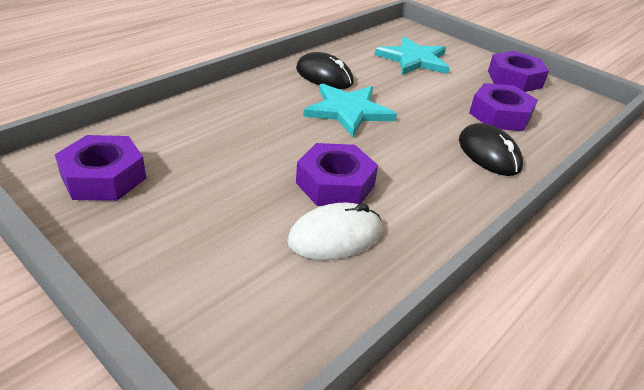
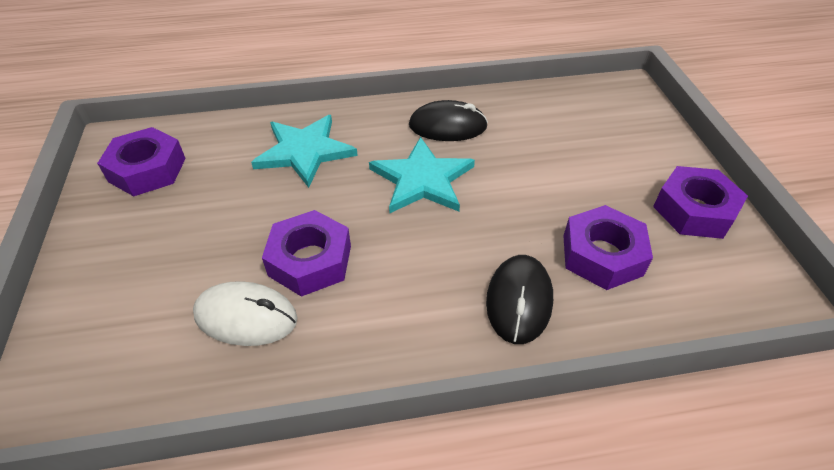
camera: 40 degrees right, 10 degrees up
(324, 76) = (447, 126): black mouse -> black mouse turned 75 degrees counterclockwise
(414, 59) = (582, 136): turquoise star -> turquoise star (305, 151)

